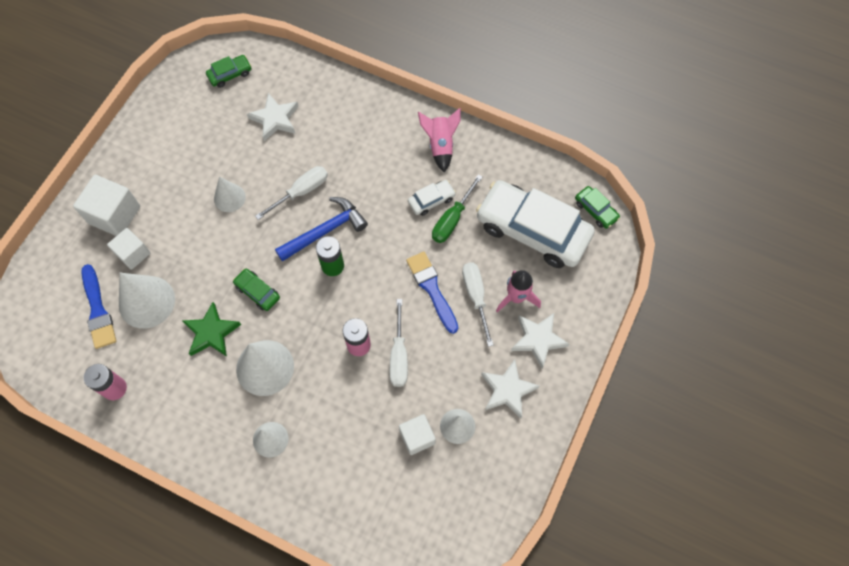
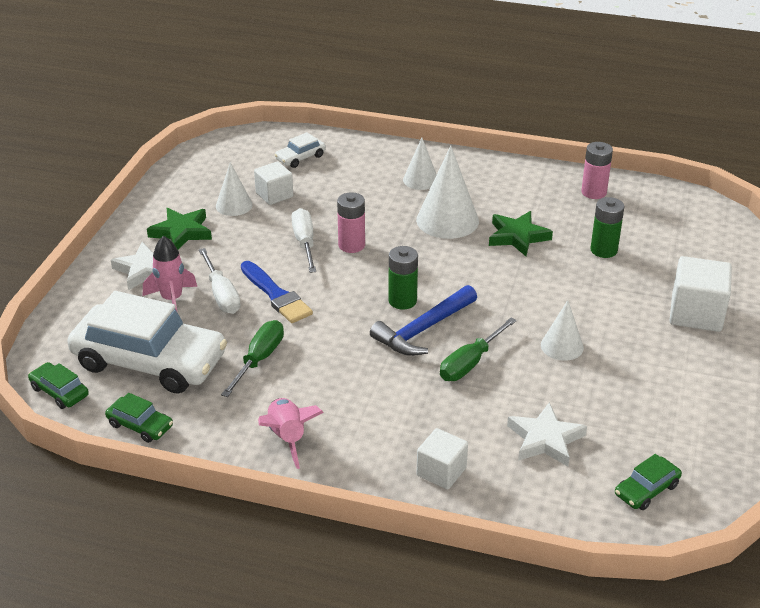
camera: 170 degrees right, 30 degrees down
(98, 310) = (652, 238): blue brush -> none
(133, 254) = (647, 284): white cube -> white cube (441, 472)
(146, 302) = (603, 250): white cone -> green battery
(257, 292) = (482, 271): green car -> green car (140, 425)
(301, 192) = (470, 363): white screwdriver -> green screwdriver
(431, 200) = (290, 375): white car -> white car (300, 157)
(508, 390) = (181, 232): white star -> green star

